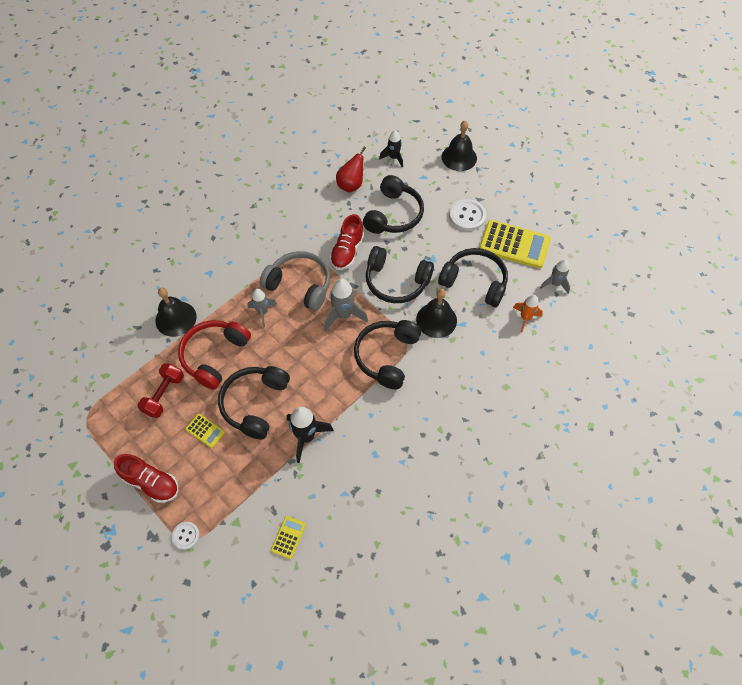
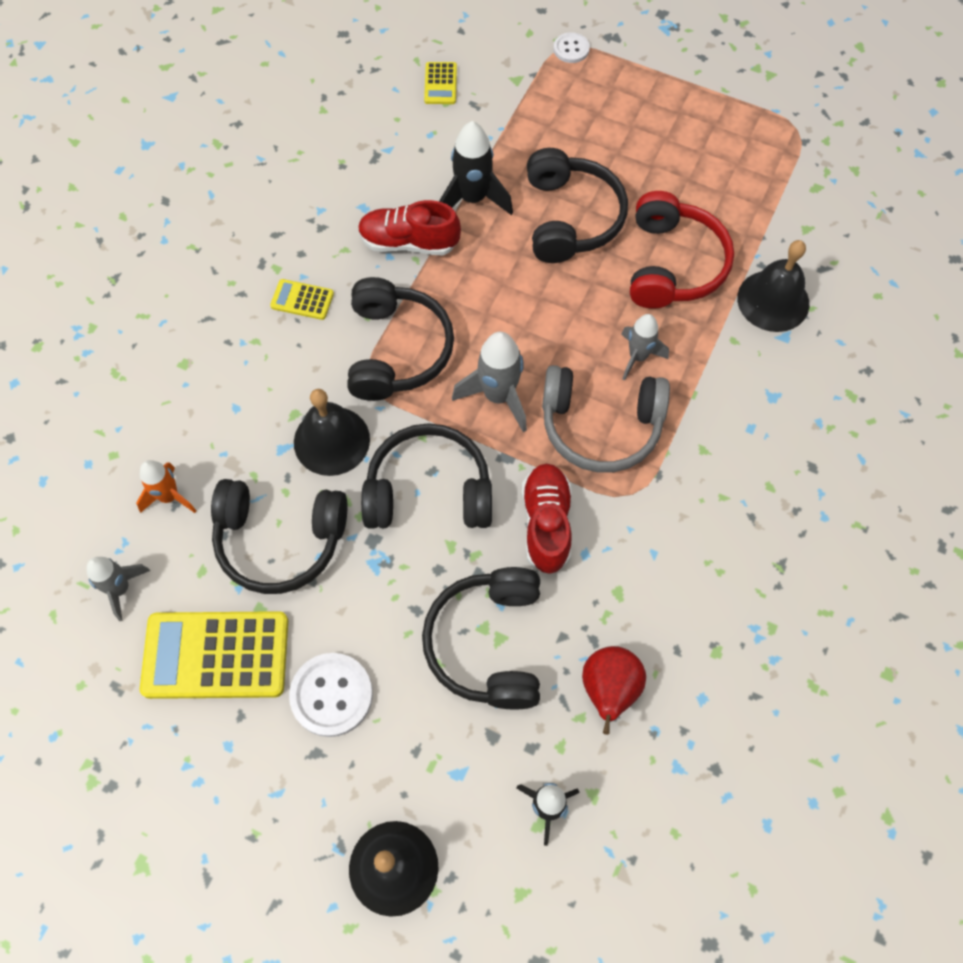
camera: 160 degrees right, 5 degrees up
(151, 482) = (652, 86): red shoe -> red shoe (409, 242)
(164, 395) = (711, 189): red dumbbell -> none
(205, 431) = (621, 163): yellow calculator -> yellow calculator (302, 300)

